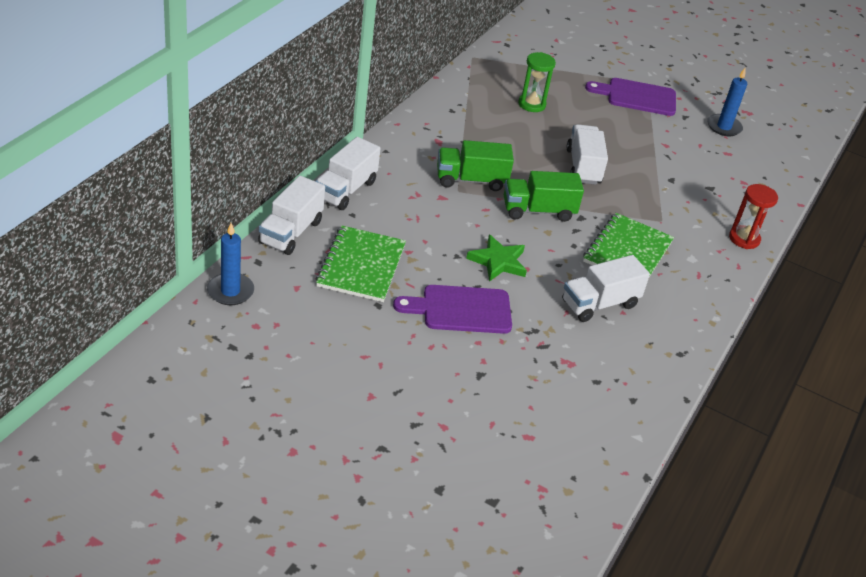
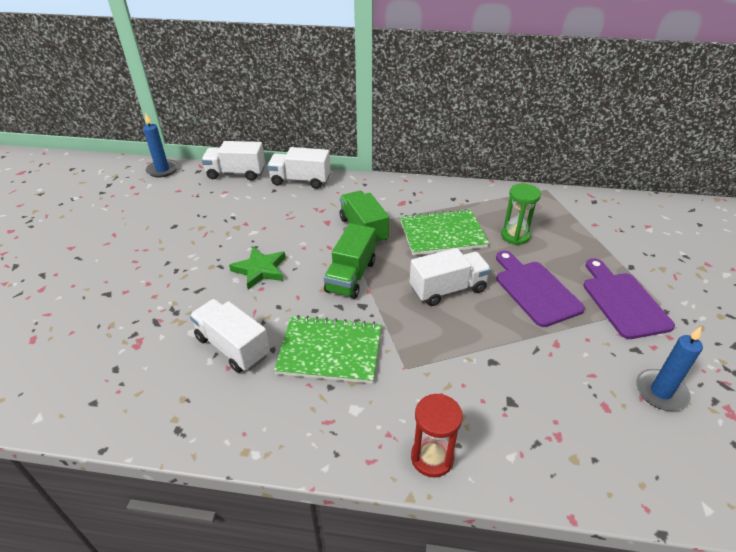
camera: 75 degrees right, 0 degrees up
(361, 266) = (215, 208): green notebook -> green notebook (442, 234)
(461, 310) = (185, 265): purple cutting board -> purple cutting board (535, 290)
(538, 211) = (351, 276): green truck -> green truck turned 135 degrees counterclockwise

